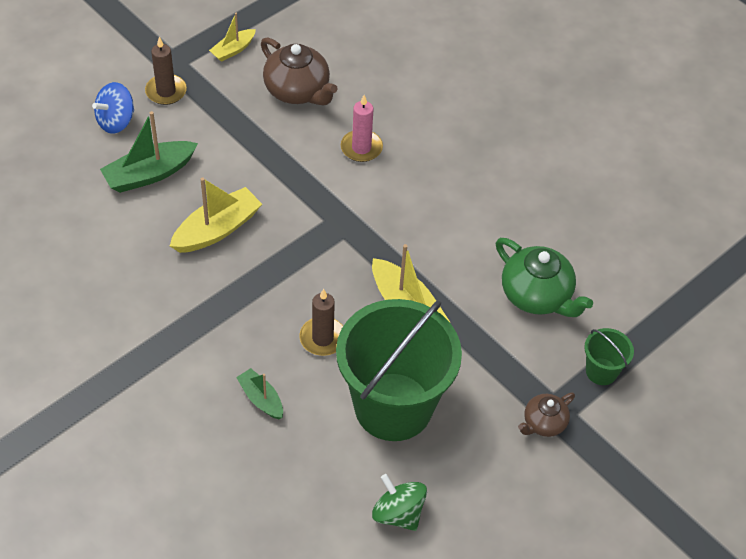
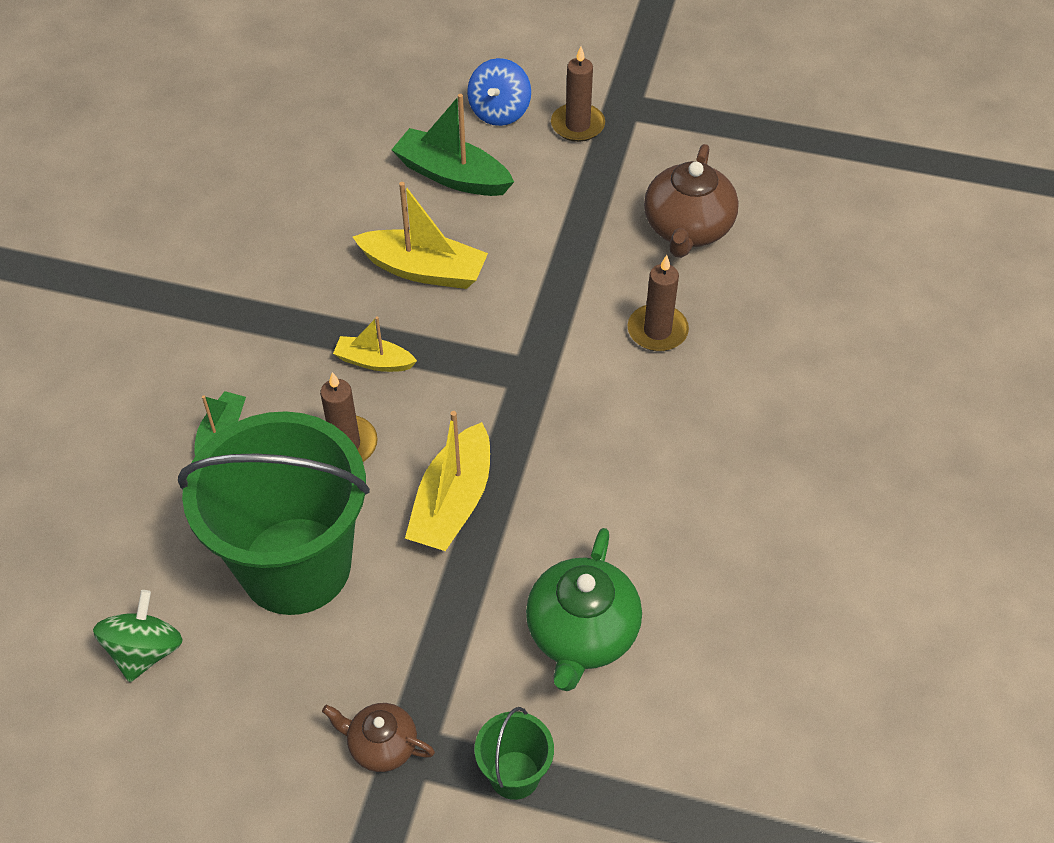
camera: 60 degrees right, 0 degrees up
(116, 121) = (499, 111): blue spinning top -> blue spinning top turned 90 degrees counterclockwise
(233, 50) = (692, 144): yellow boat -> yellow boat (374, 361)
(361, 148) = (657, 331): pink candle -> brown candle

